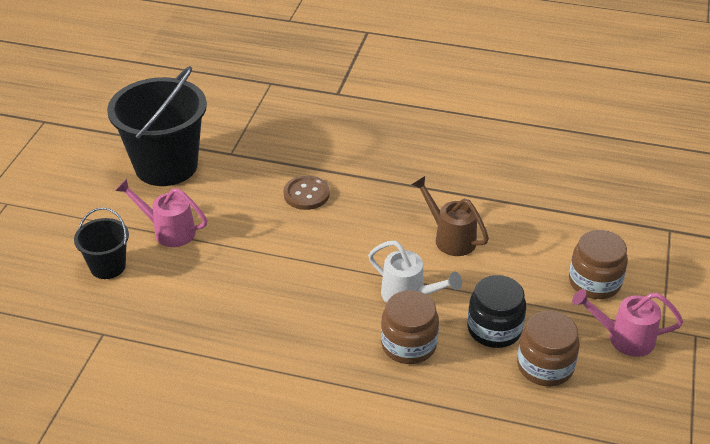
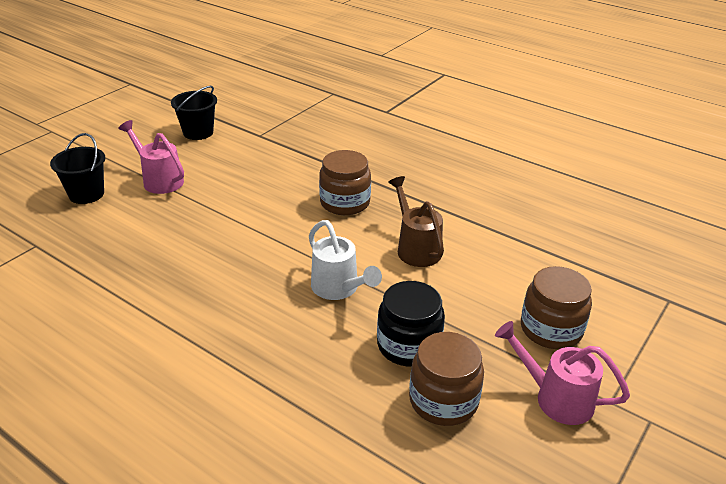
camera: 20 degrees right, 5 degrees down
(166, 166) = (198, 132): black bucket -> black bucket, size x0.50
(306, 194) = (302, 180): brown button -> none
(408, 345) = (307, 334): brown jar -> brown jar (345, 203)

